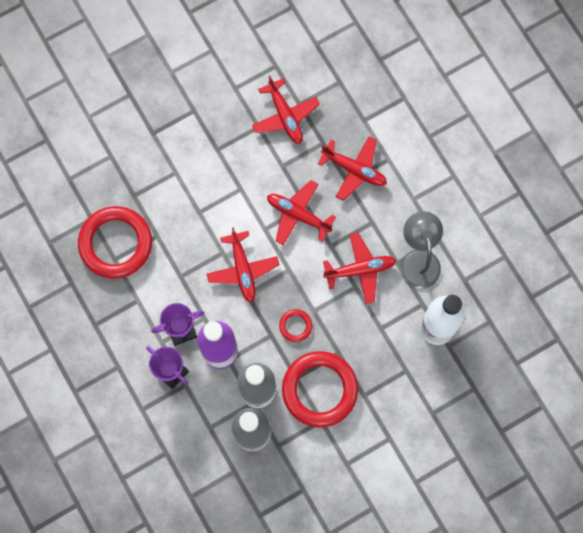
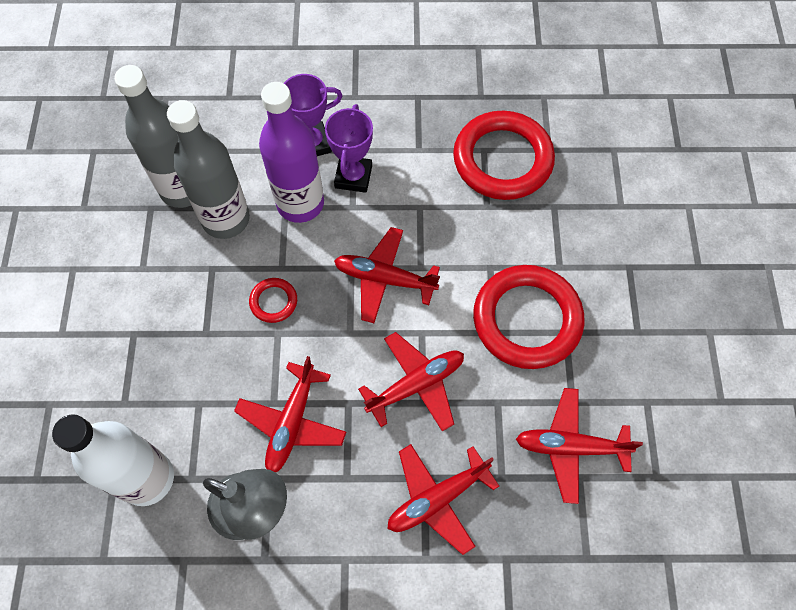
camera: 120 degrees right, 10 degrees down
(319, 389) = (178, 286): red ring -> red ring (527, 319)

